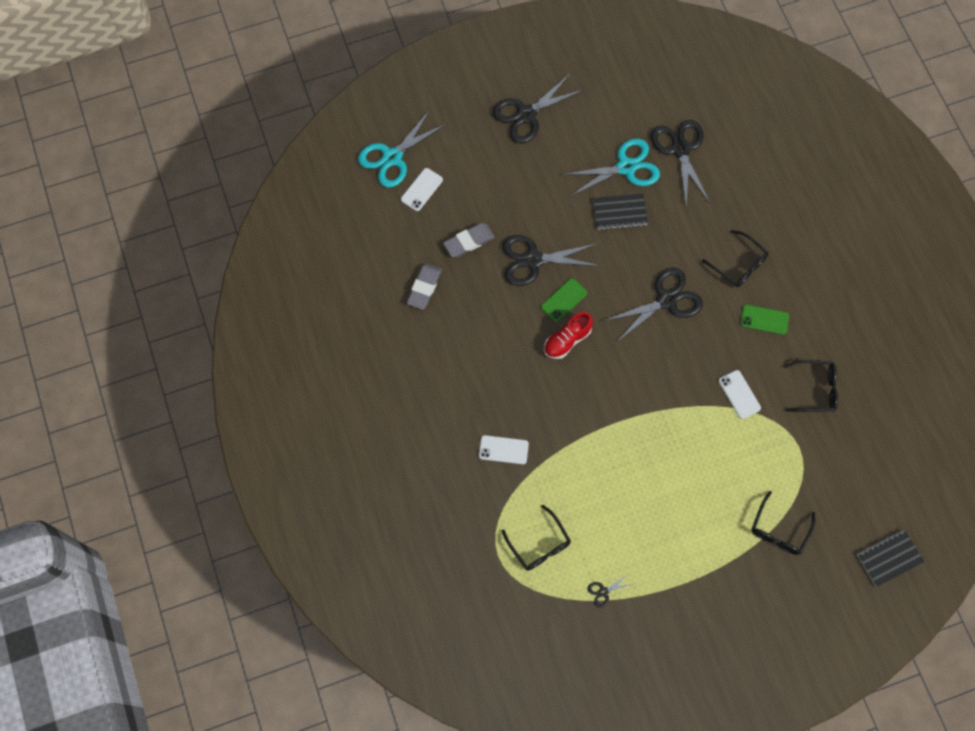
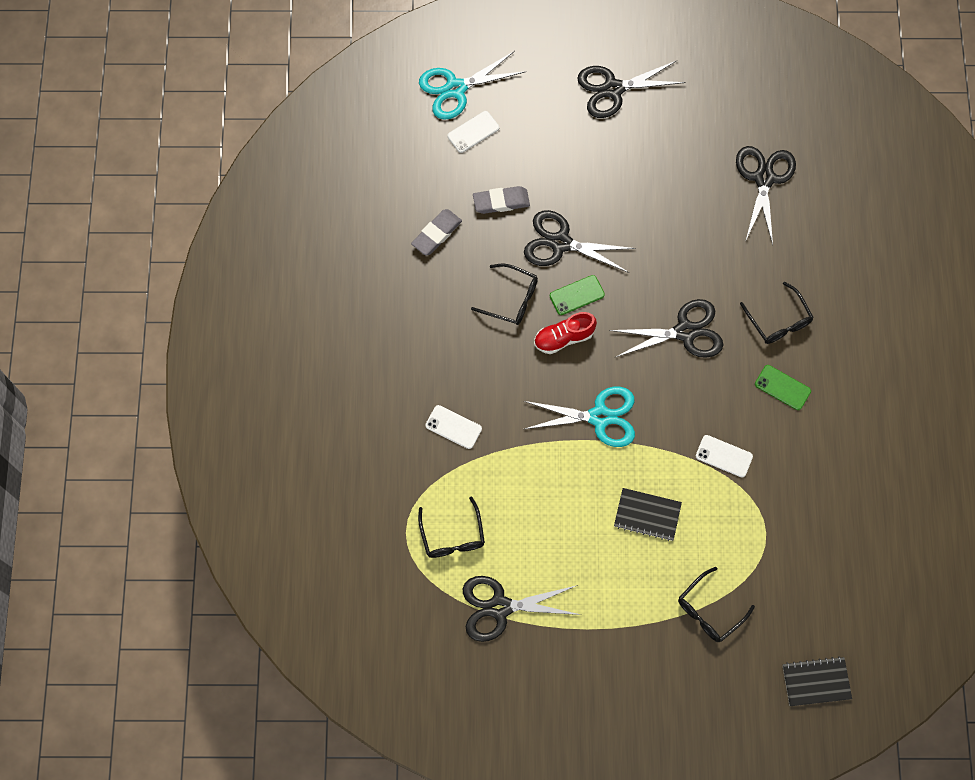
camera: 20 degrees right, 0 degrees up
(603, 591) = (500, 607): black scissors -> black scissors, size x2.31
(620, 212) = (672, 224): black notebook -> black notebook (647, 515)
(626, 167) = (697, 178): turquoise scissors -> turquoise scissors (599, 417)
(739, 394) = (724, 456): white phone -> white phone turned 60 degrees counterclockwise
(815, 389) = (807, 479): black glasses -> black glasses (511, 299)

